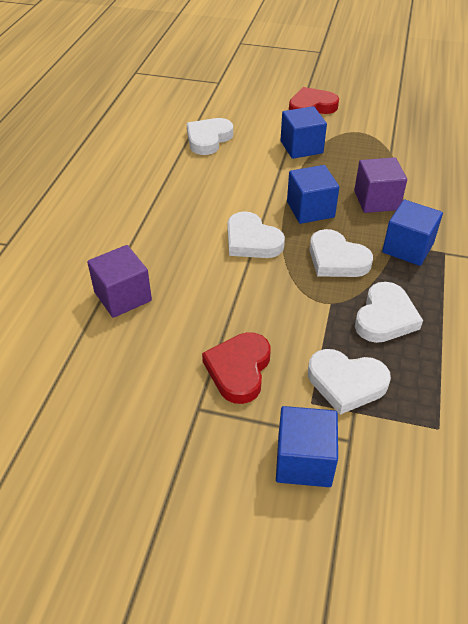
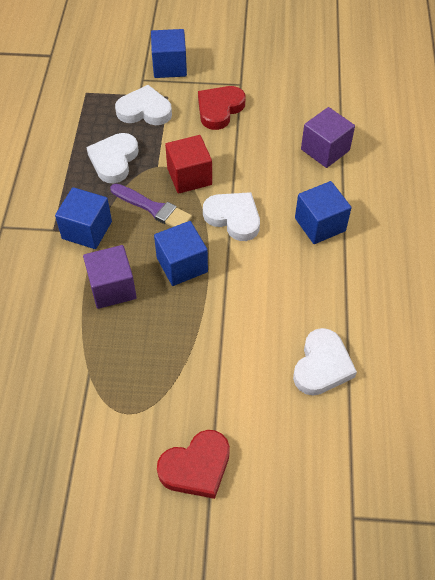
camera: 170 degrees right, 10 degrees up
(239, 370) = (219, 109): red heart -> red heart turned 150 degrees counterclockwise
(293, 287) = (189, 176): none -> red cube
(301, 147) = (201, 368): blue cube -> blue cube (320, 224)
(336, 259) = (153, 208): white heart -> purple brush

